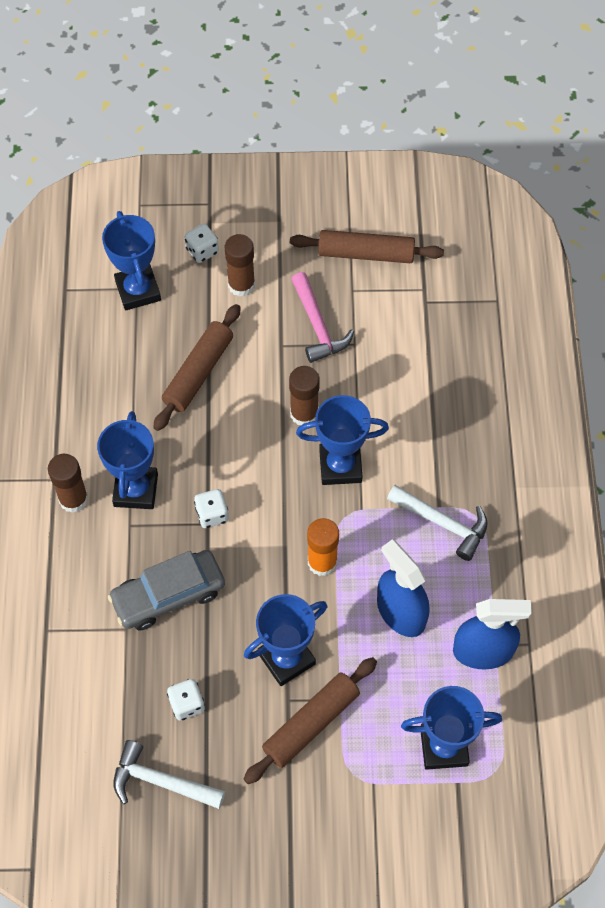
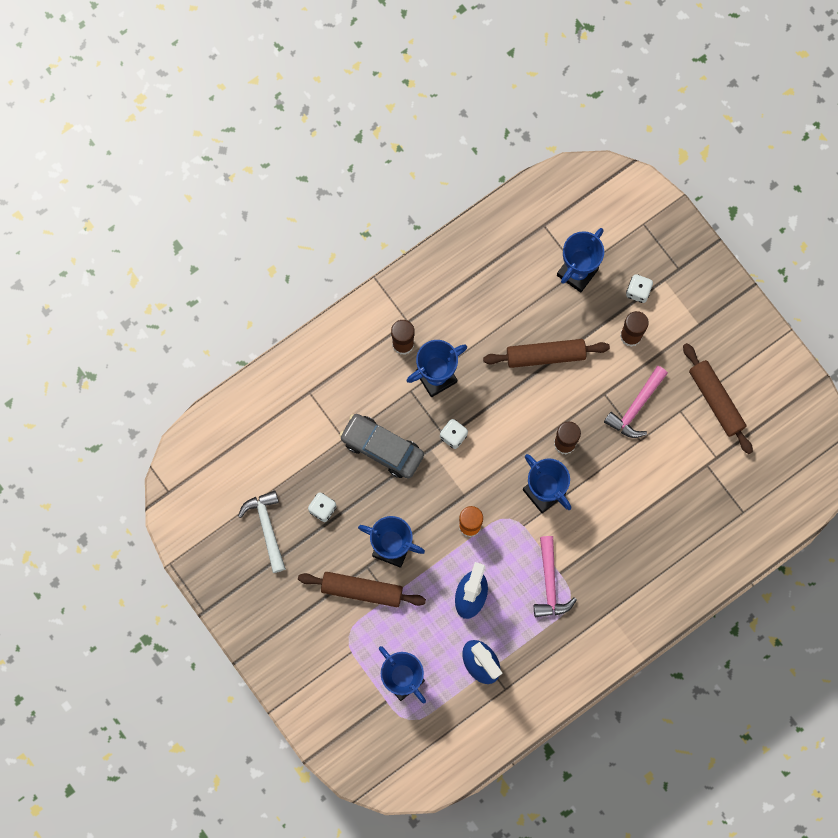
camera: 55 degrees right, 15 degrees up
(443, 523) = (550, 583): white hammer -> pink hammer

